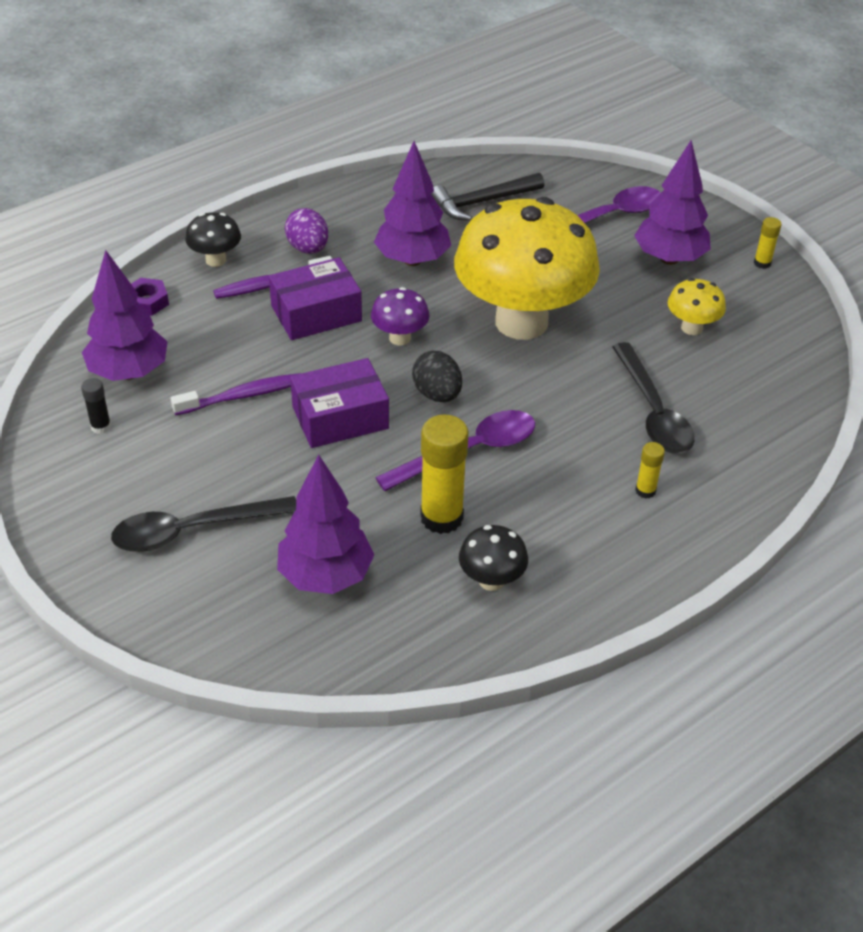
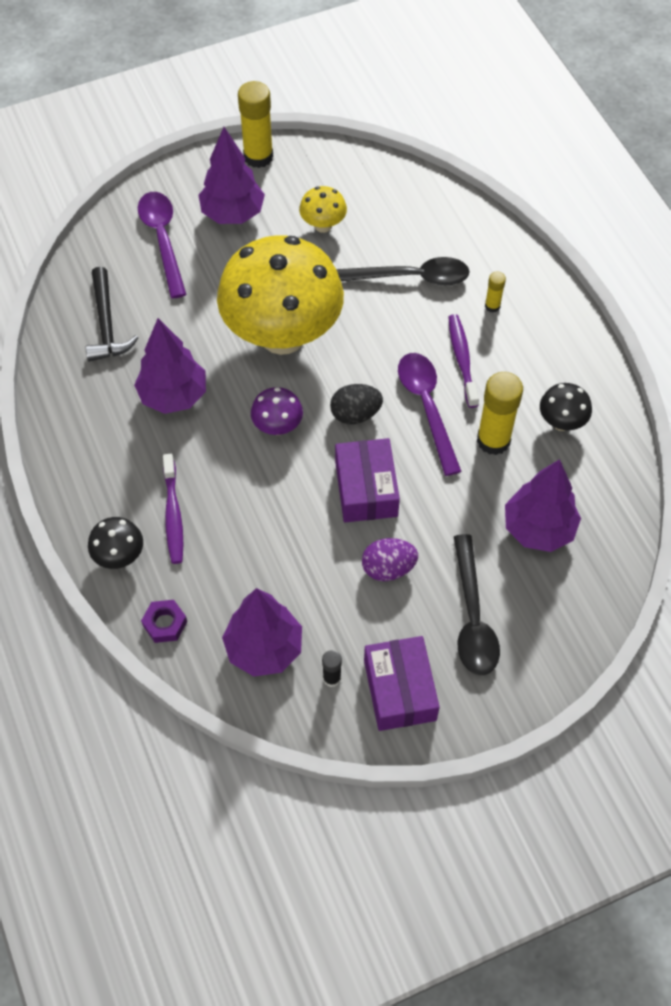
camera: 75 degrees left, 15 degrees up
(243, 396) = (320, 559): purple toothbrush -> purple toothbrush (462, 359)
(308, 248) = (128, 476): purple egg -> purple egg (388, 568)
(316, 313) = (225, 484): purple box -> purple box (399, 690)
(762, 263) = (258, 157): yellow glue stick -> yellow glue stick, size x2.03

